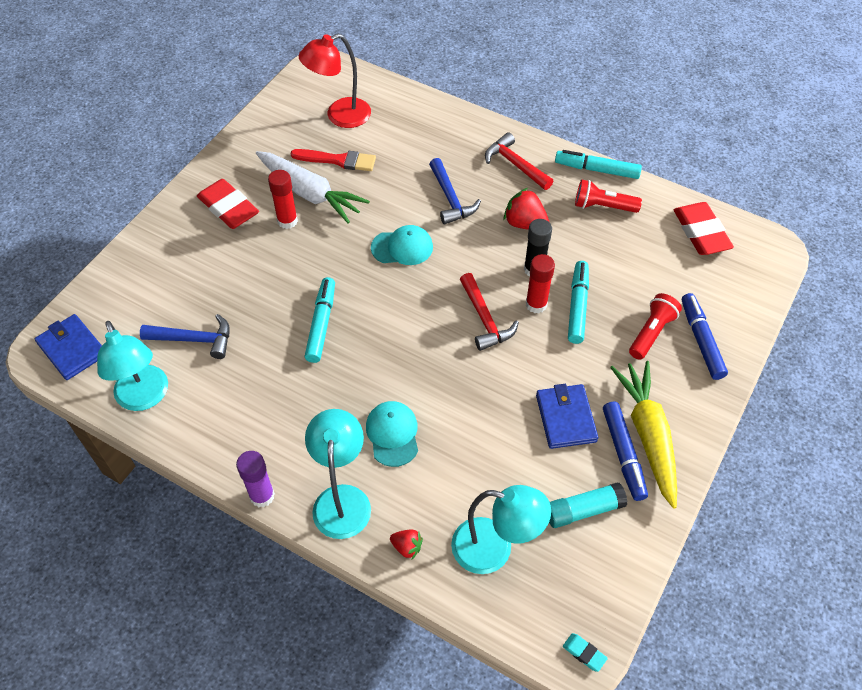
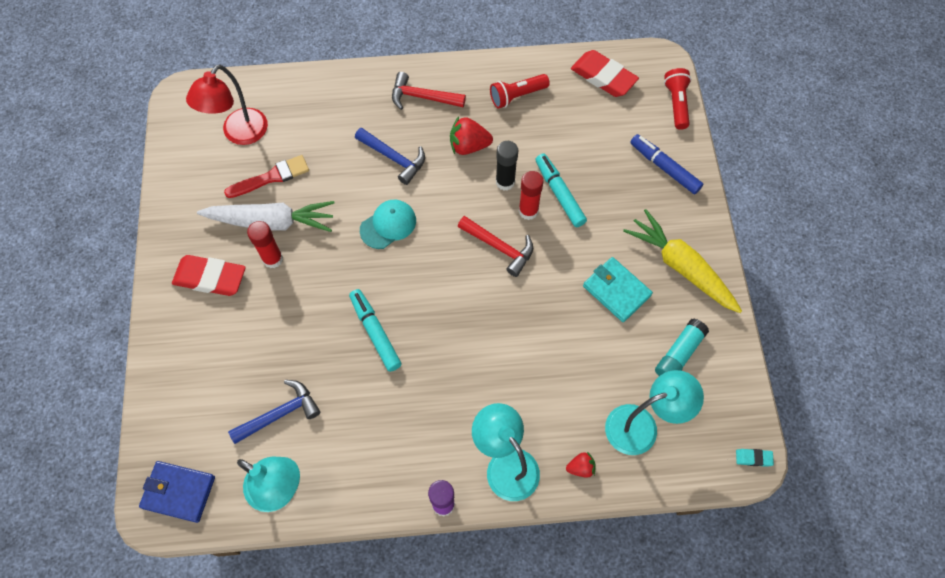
camera: 35 degrees left, 10 degrees up
(392, 434) = (503, 387): turquoise cap -> none
(565, 418) = (616, 291): blue wallet -> turquoise wallet
(597, 170) = (489, 66): turquoise marker -> none
(623, 454) = (675, 292): blue marker -> none
(651, 333) = (626, 183): red flashlight -> red flashlight (676, 104)

